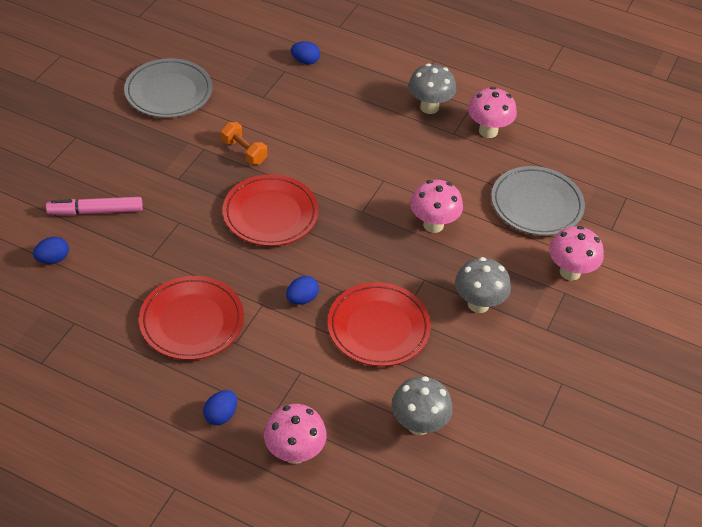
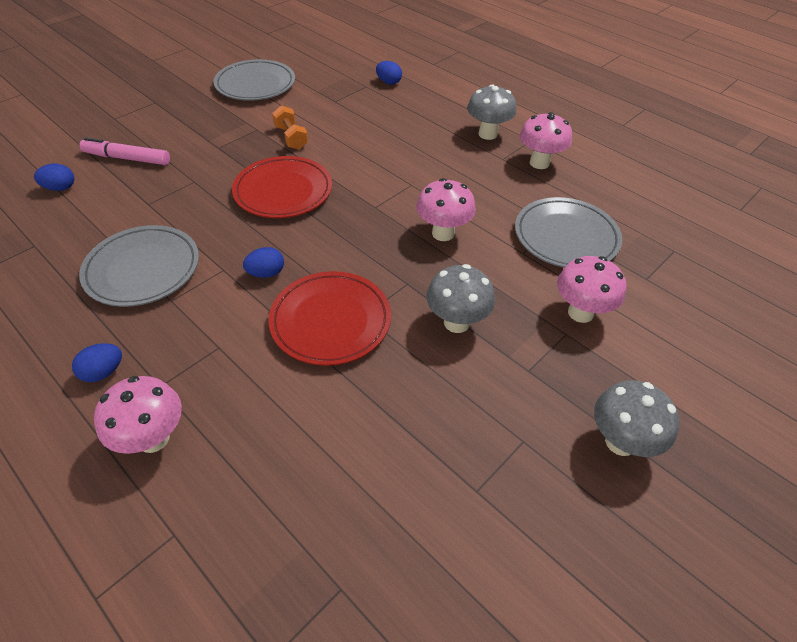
camera: 20 degrees right, 0 degrees up
(192, 321) = (143, 269): red plate -> grey plate
(418, 425) = (317, 445): grey mushroom -> grey mushroom (620, 442)

